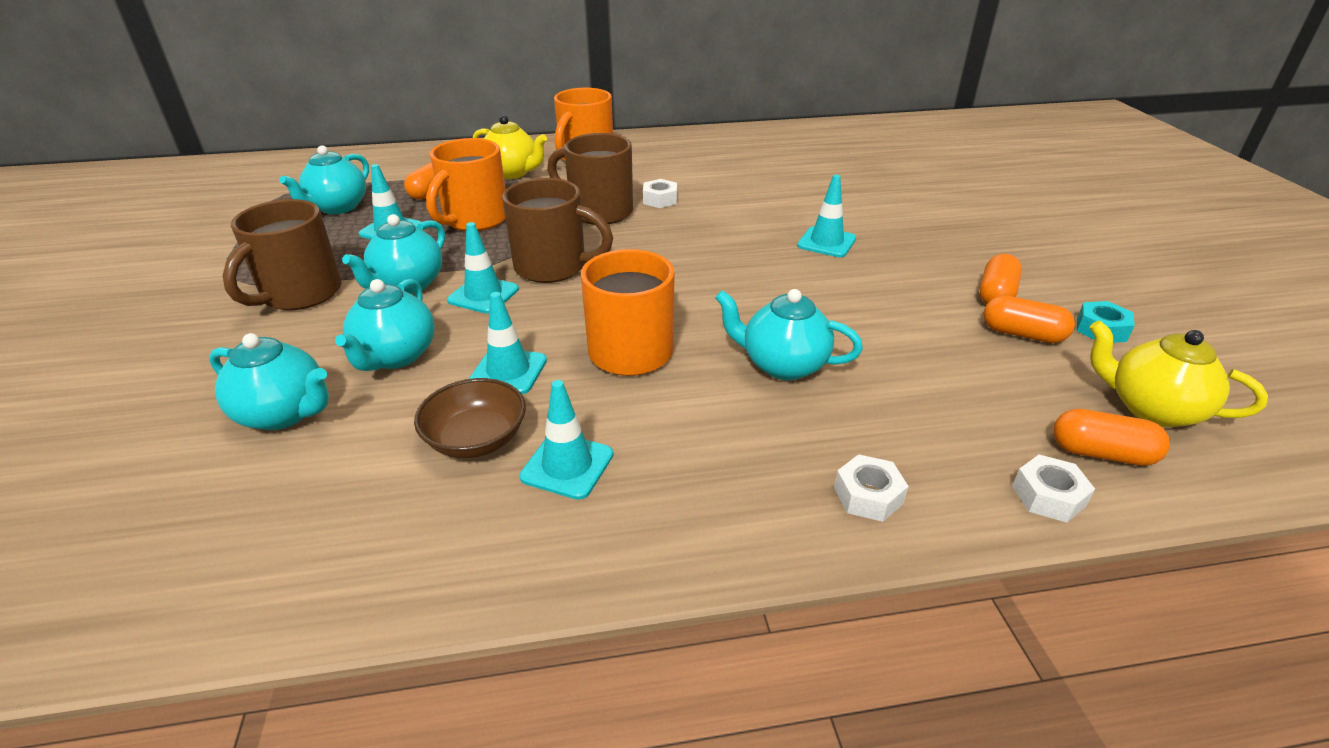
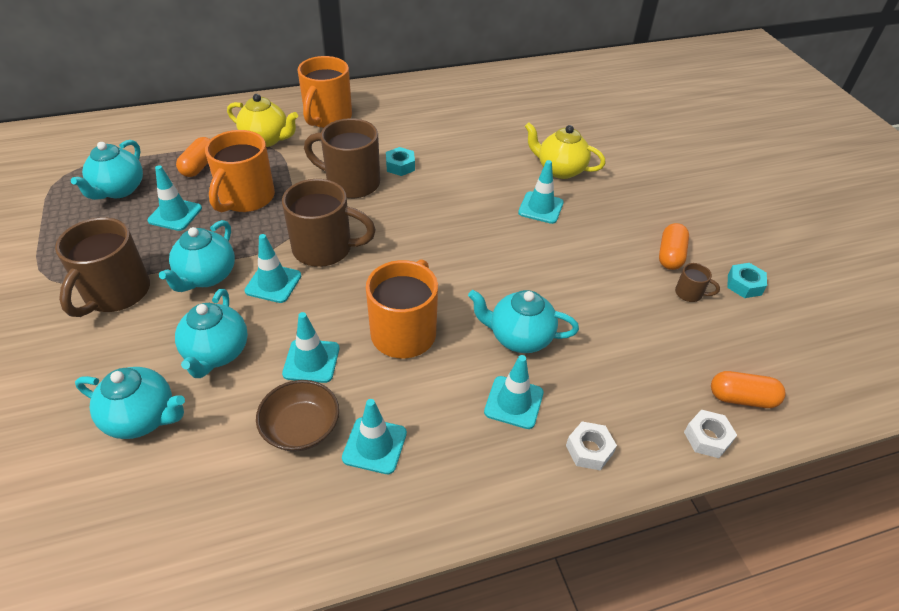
camera: 10 degrees left, 10 degrees up
(660, 199) = (400, 166): white nut -> turquoise nut
(766, 433) = (514, 402): none -> turquoise traffic cone
(1022, 334) = (689, 293): orange capsule -> brown mug
(1151, 409) = (775, 356): yellow teapot -> yellow teapot (560, 170)

